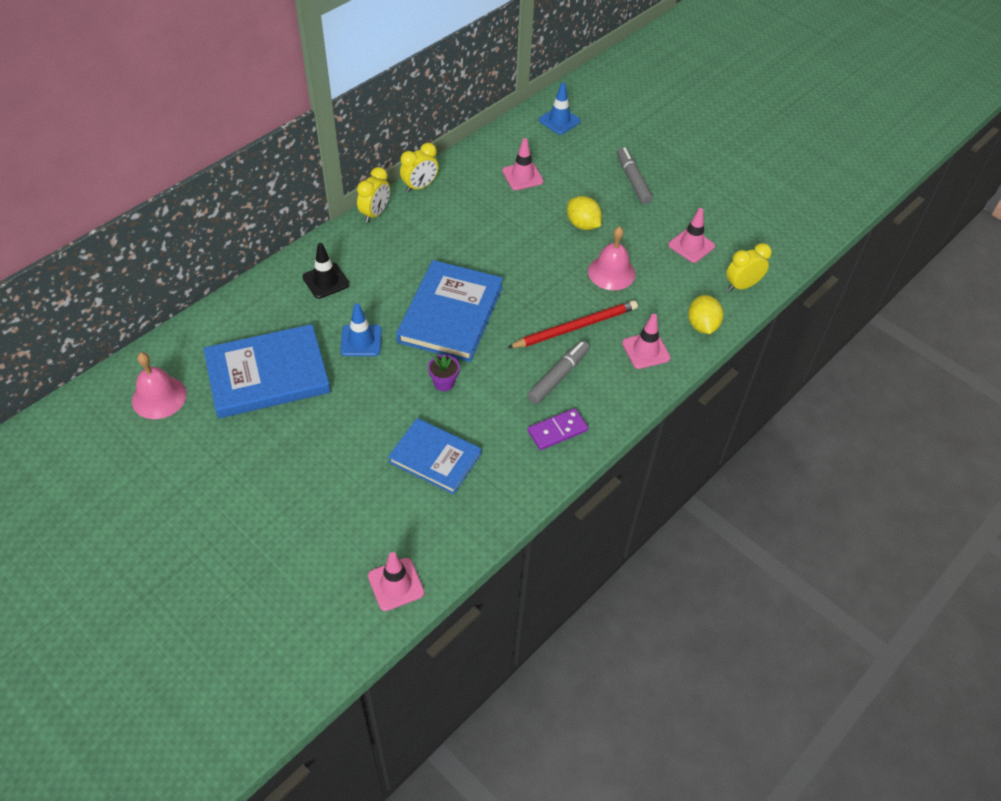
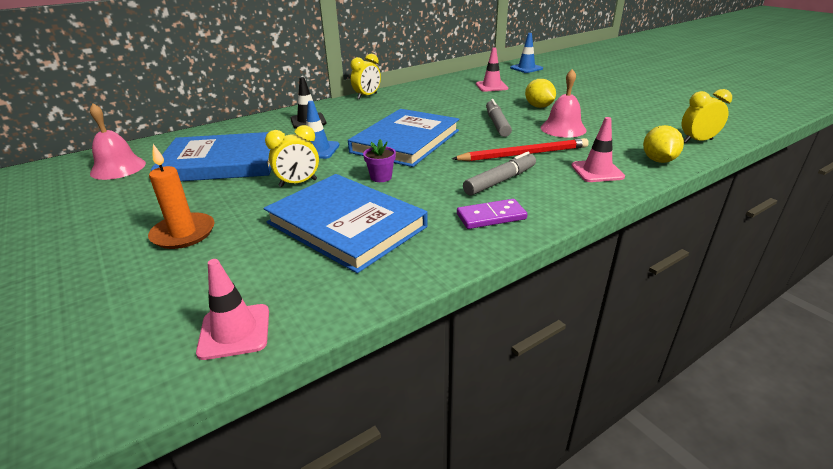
camera: 15 degrees right, 20 degrees down
(294, 488) = (183, 233): none -> orange candle
(420, 186) = (408, 87): yellow clock -> yellow clock (298, 183)
(435, 458) = (346, 225): blue book -> blue book, size x1.55
(633, 180) = (585, 90): grey marker -> grey marker (497, 124)
(691, 245) = (641, 119): pink traffic cone -> none

